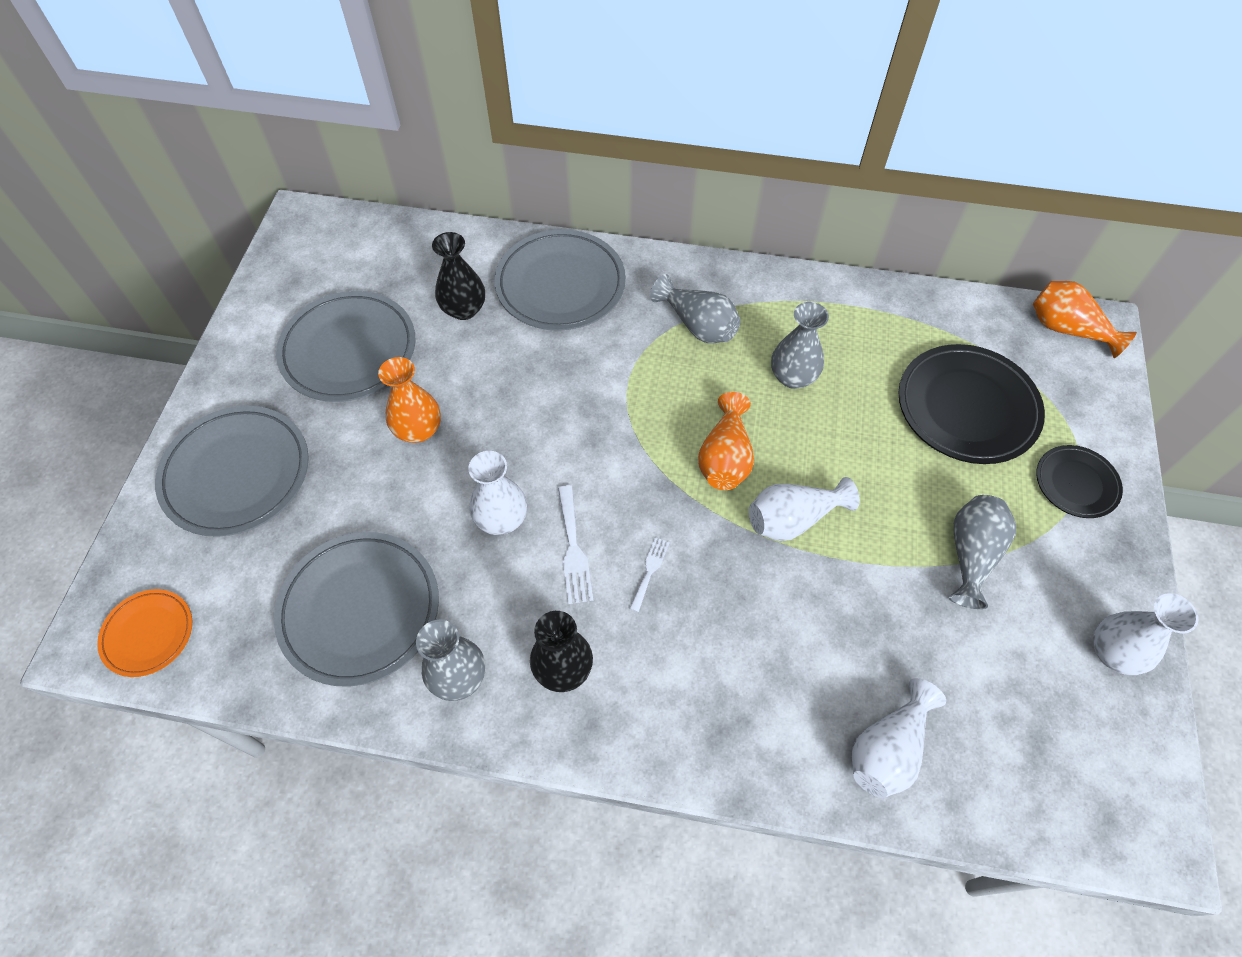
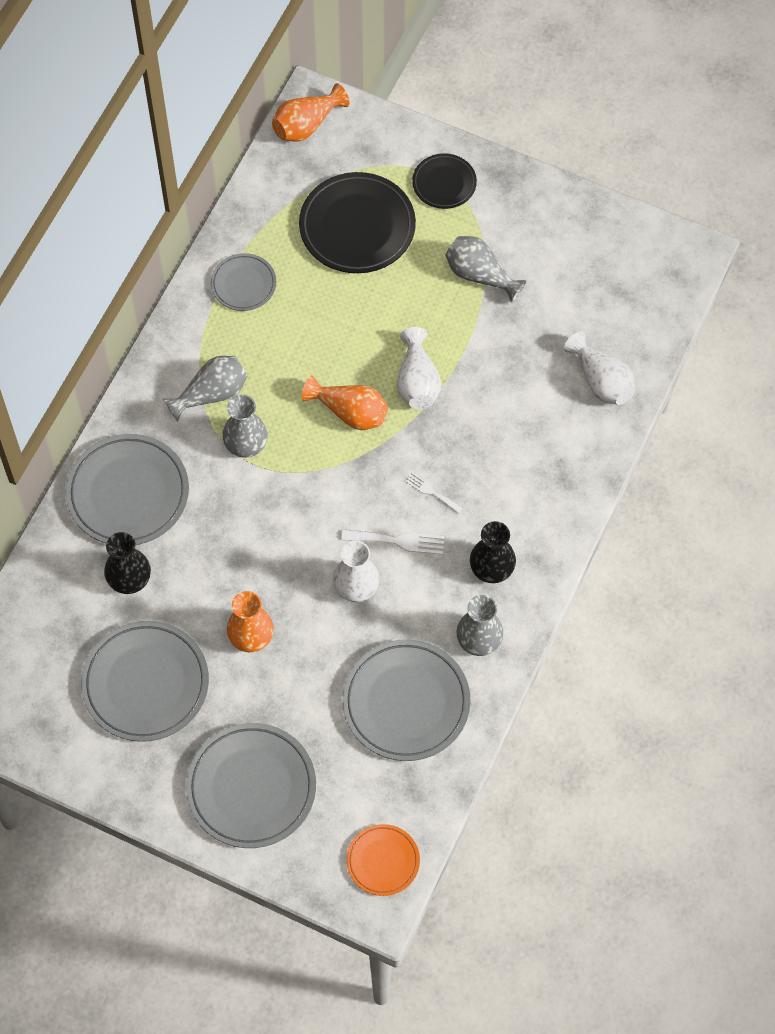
camera: 75 degrees left, 5 degrees up
(793, 377) = (288, 339): grey vase -> grey vase (246, 445)
(840, 321) = (243, 284): none -> grey plate
(1113, 652) = (574, 220): white vase -> none

